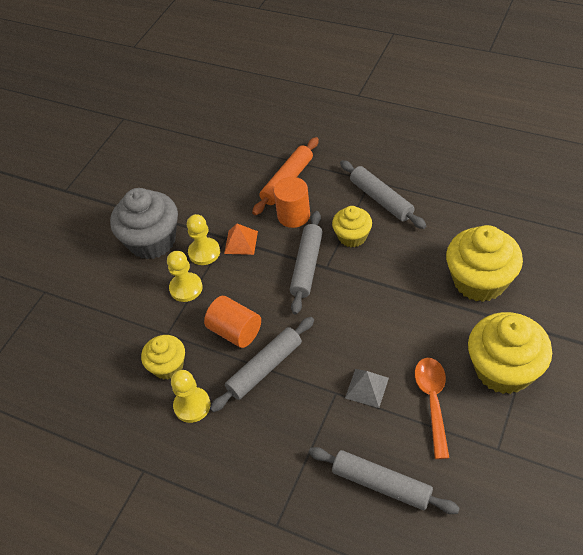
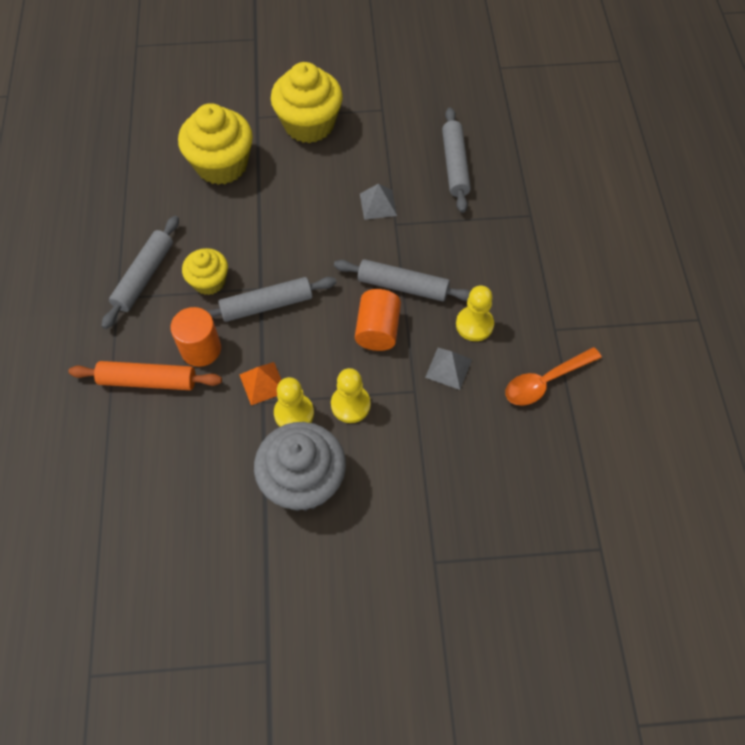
camera: 125 degrees left, 10 degrees up
(168, 366) = (448, 368): yellow cupcake -> grey pyramid
(432, 401) = (365, 158): orange spoon -> orange spoon (545, 382)

